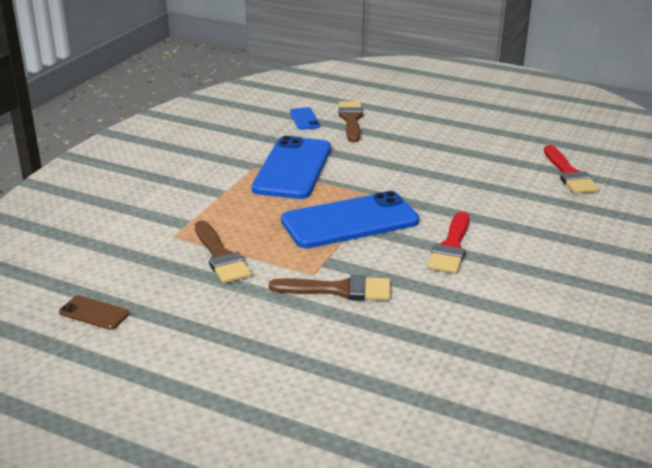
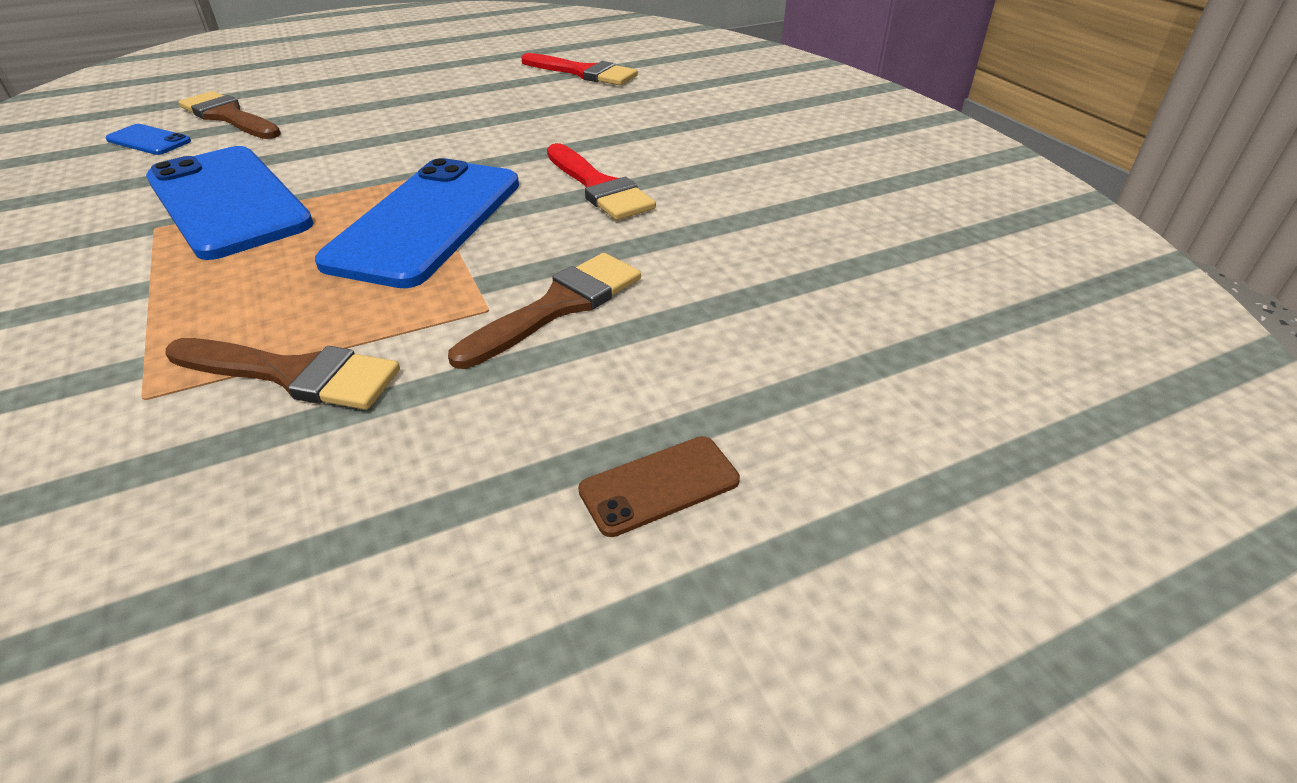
camera: 50 degrees left, 10 degrees up
(94, 313) = (156, 659): brown phone -> brown phone (659, 485)

